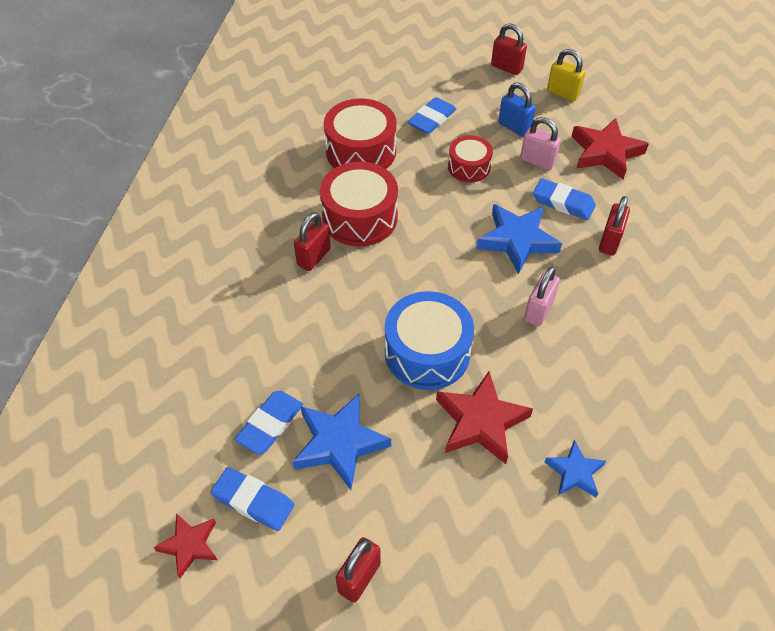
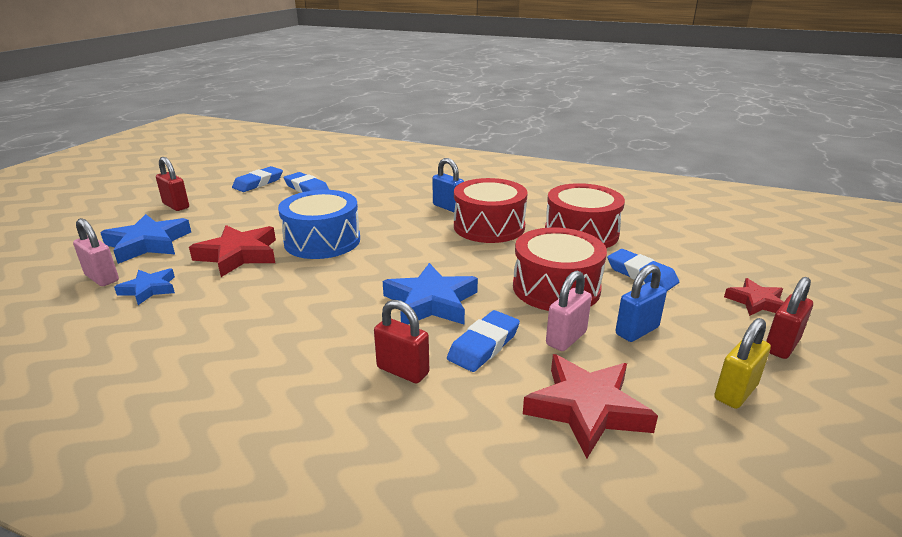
camera: 100 degrees right, 25 degrees down
(189, 545) = (249, 169): red star -> red star (756, 302)
(314, 257) = (448, 207): red padlock -> blue padlock
(339, 443) = (273, 206): blue star -> blue star (148, 244)
(469, 167) = (556, 288): red drum -> red drum, size x1.68
(538, 311) = (329, 300): pink padlock -> pink padlock (102, 278)

